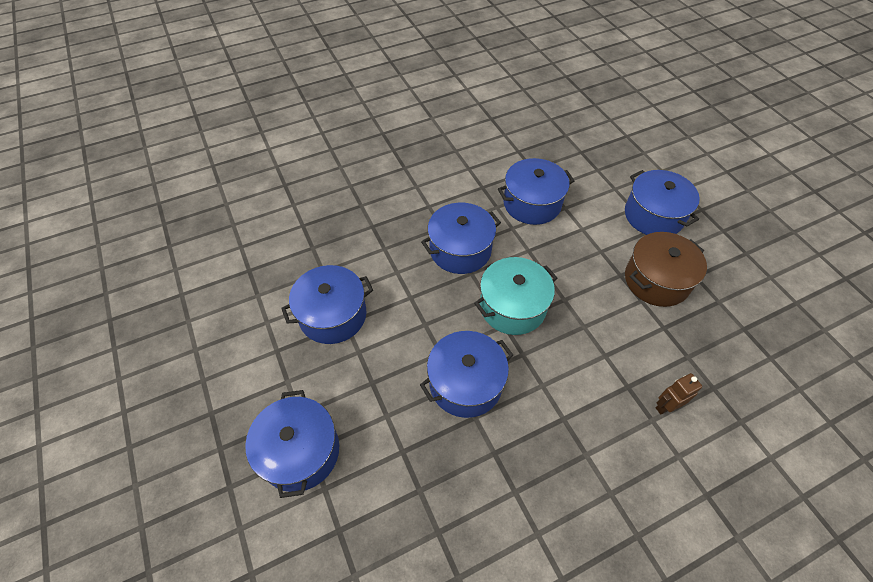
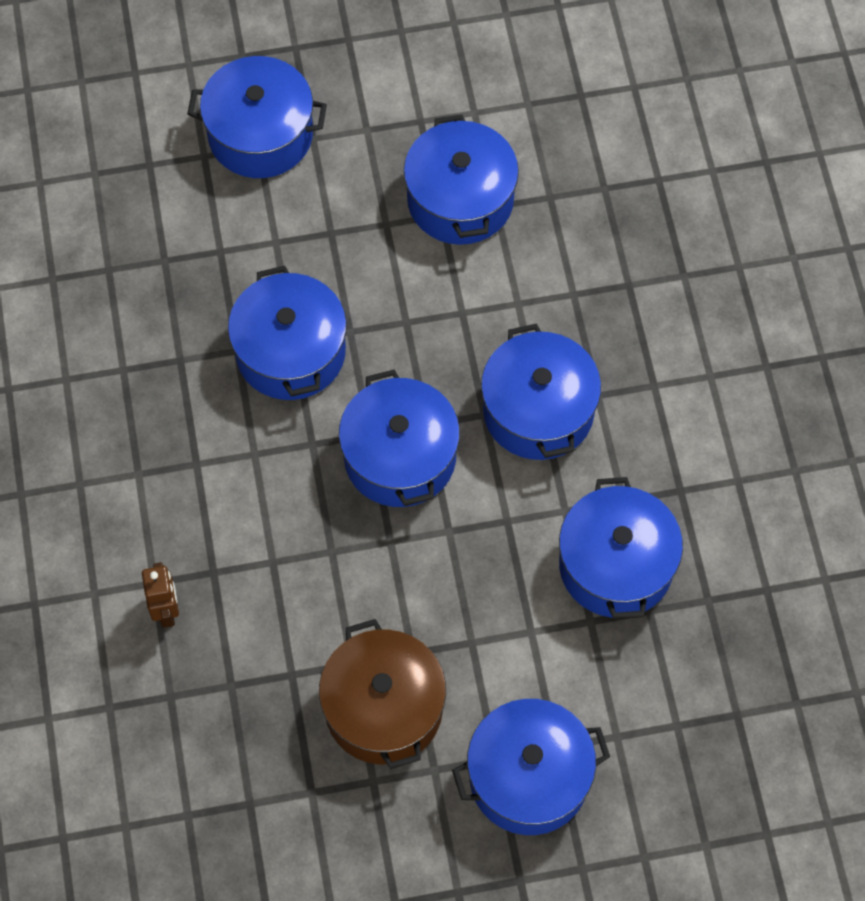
camera: 105 degrees right, 10 degrees up
(512, 306) = (400, 457): turquoise pot -> blue pot

